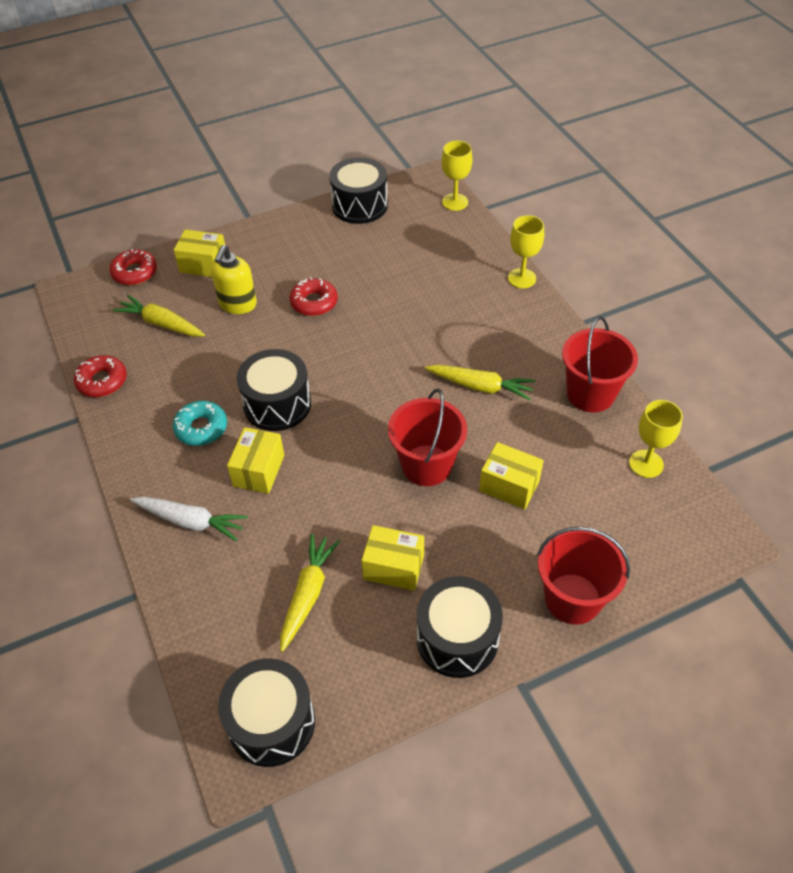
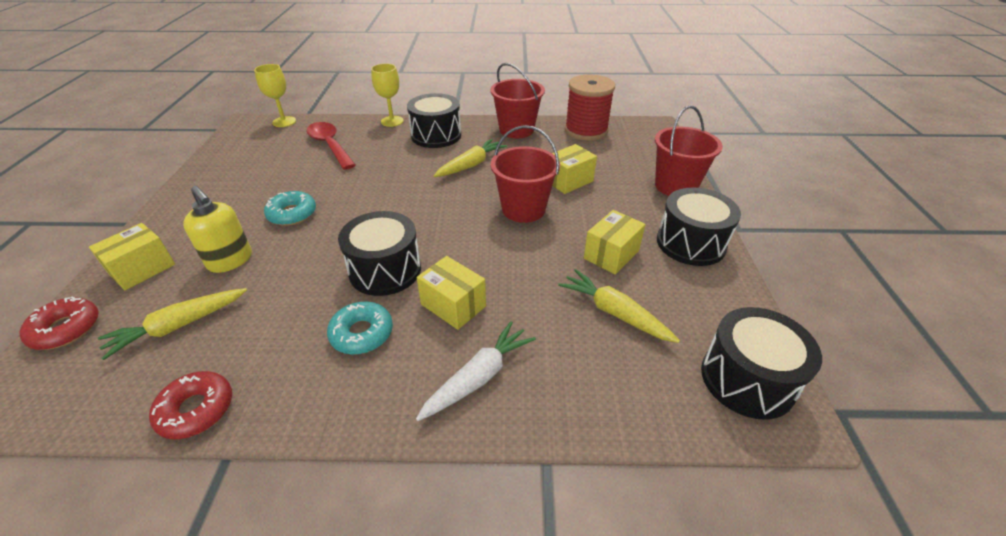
camera: 65 degrees left, 10 degrees down
(314, 302) = (292, 214): red donut -> turquoise donut
(359, 205) = (219, 160): black drum -> black drum (436, 135)
(436, 260) = (330, 145): none -> red spoon
(646, 464) = (586, 130): yellow goblet -> red spool

